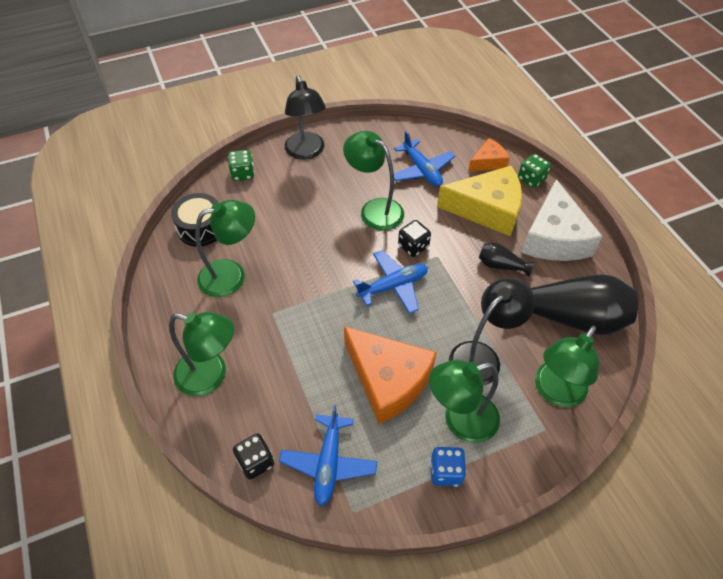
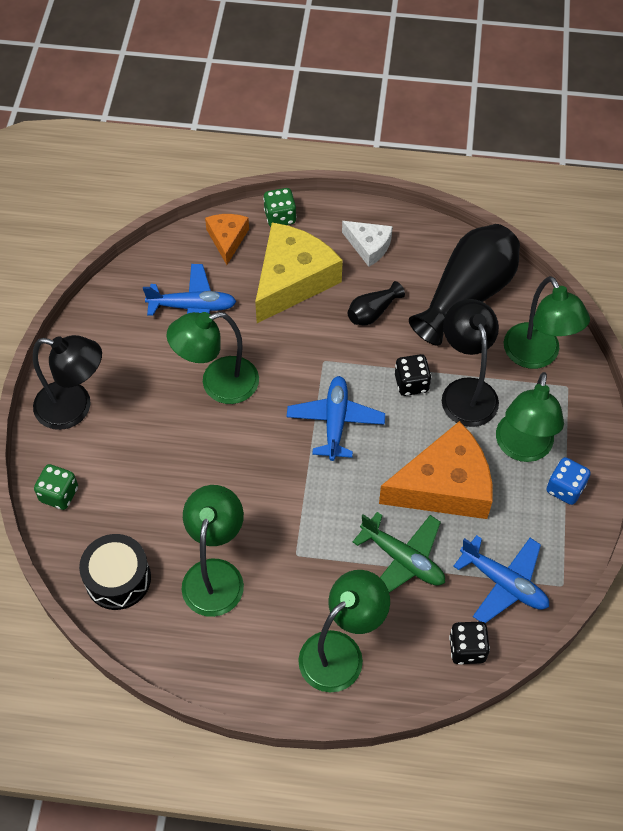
camera: 60 degrees left, 5 degrees up
(307, 381) = (402, 559): none -> green plane
(413, 246) = (296, 375): black dice -> black dice (411, 383)
(554, 237) = (369, 246): white cheese -> white cheese, size x0.52

